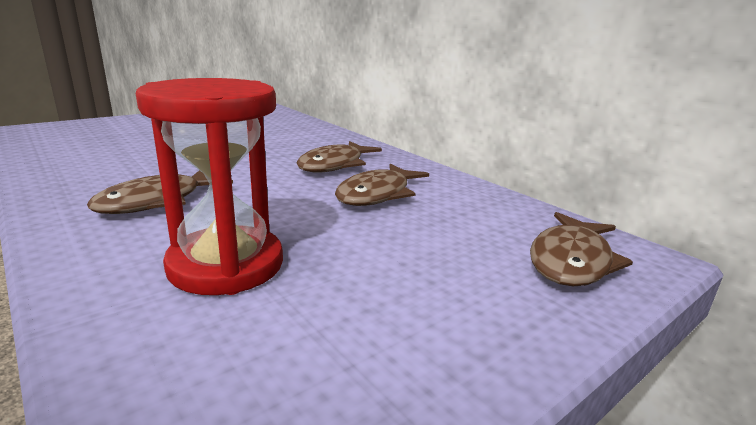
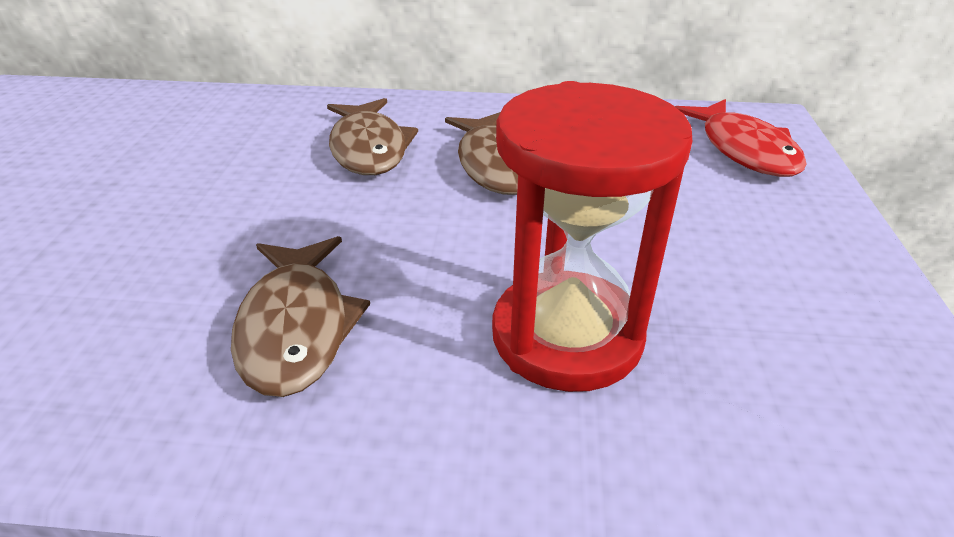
camera: 45 degrees left, 15 degrees up
(571, 260) = (744, 150): brown fish -> red fish

